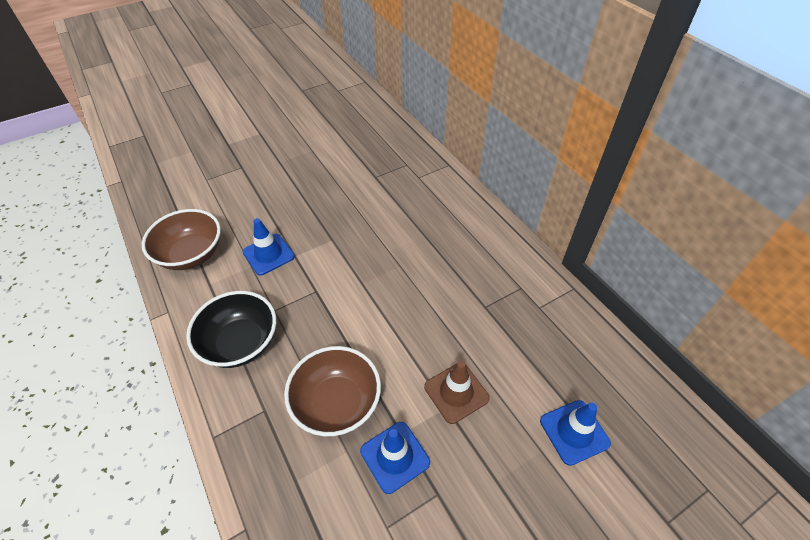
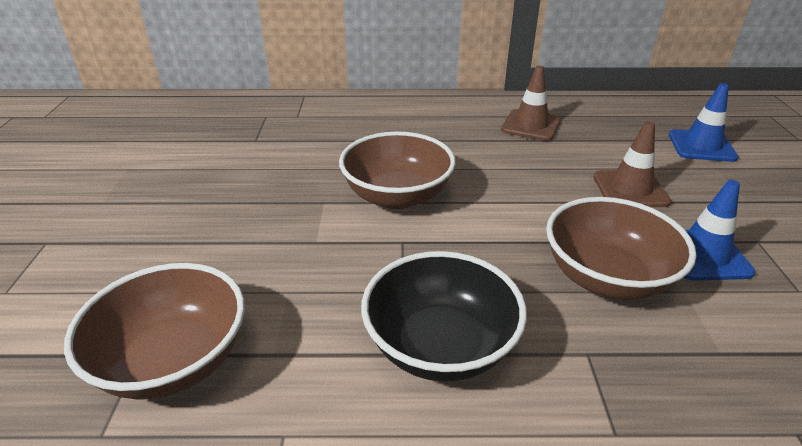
camera: 60 degrees left, 15 degrees down
(268, 254) = (284, 266): blue traffic cone -> none
(359, 268) = (397, 196): none -> brown bowl
(509, 301) = (530, 126): none -> brown traffic cone

